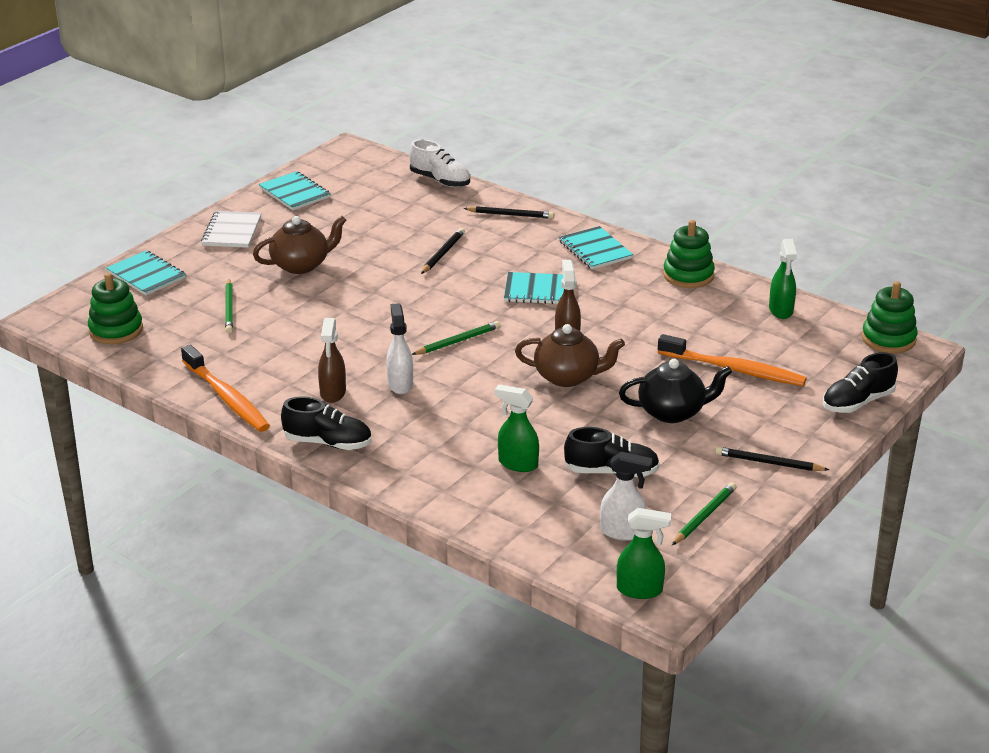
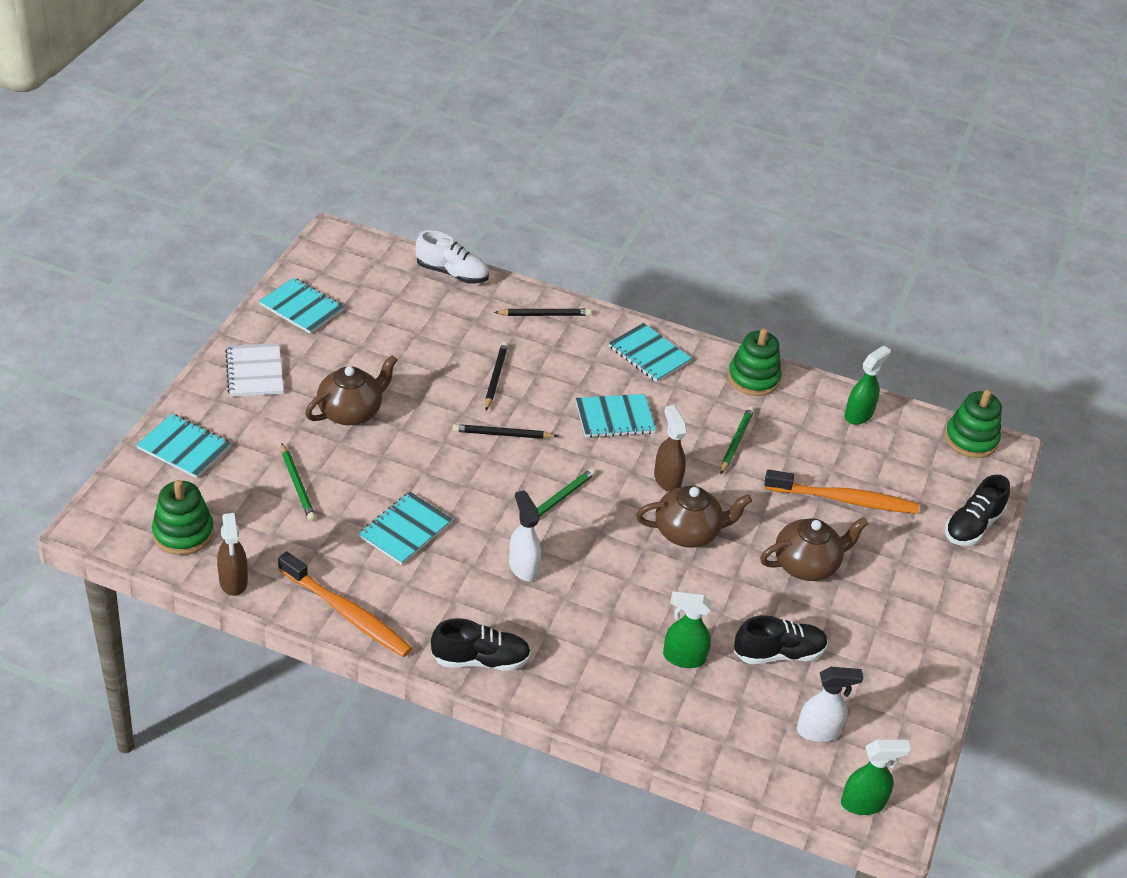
camera: 20 degrees left, 10 degrees up
(307, 348) = (405, 530): none -> turquoise notebook
(333, 393) = (458, 590): brown spray bottle -> brown spray bottle (233, 581)
(673, 412) = (807, 565): black teapot -> brown teapot
(704, 516) = (887, 697): green pencil -> green pencil (736, 441)
(768, 463) = (920, 617): black pencil -> black pencil (502, 434)
(781, 310) = (858, 415): green spray bottle -> green spray bottle turned 120 degrees counterclockwise

